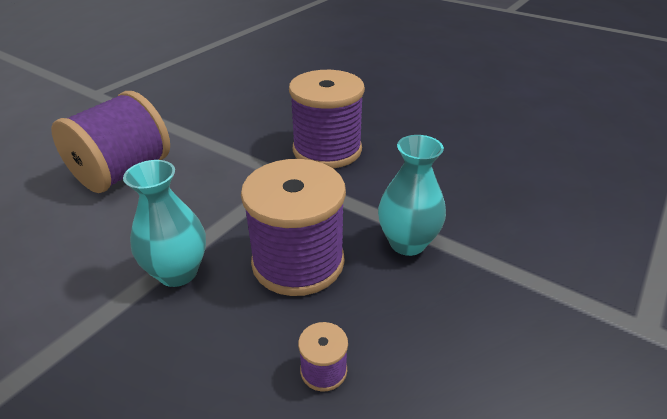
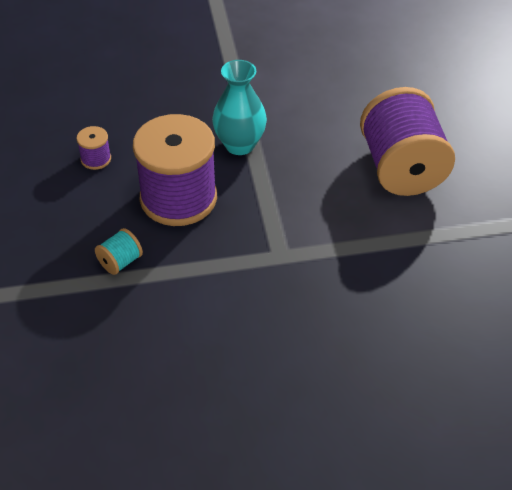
camera: 135 degrees right, 10 degrees up
(327, 150) = (289, 310): purple spool -> none
(407, 243) = (120, 262): turquoise vase -> turquoise spool

